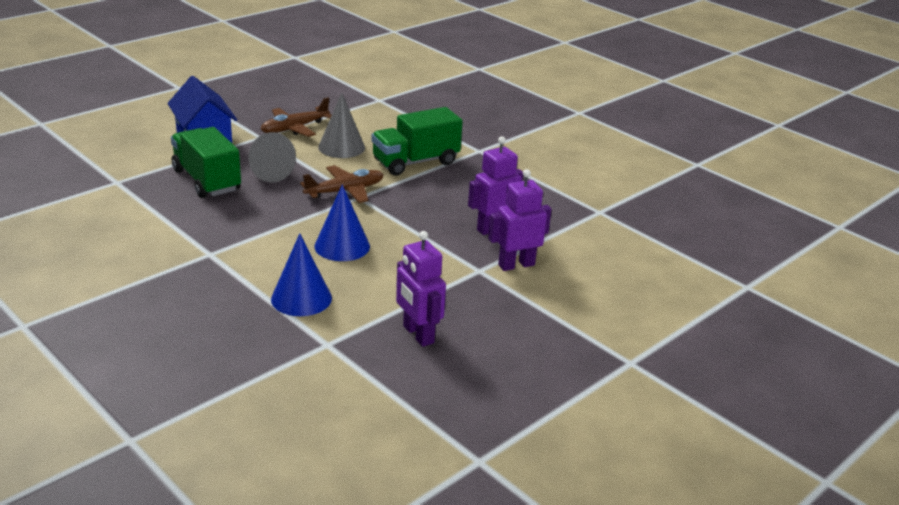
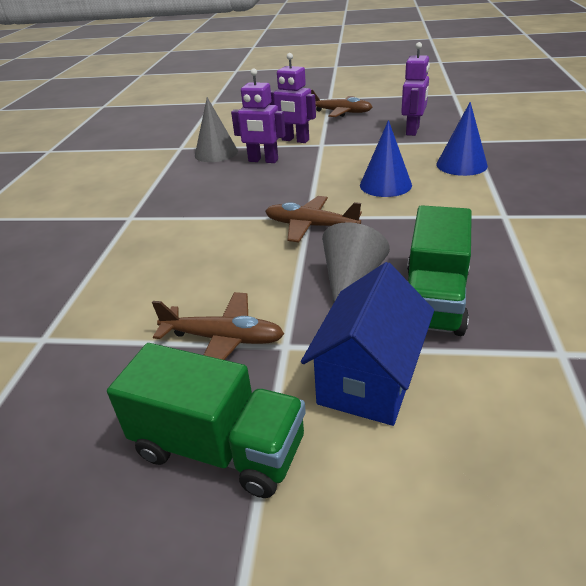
camera: 125 degrees left, 5 degrees up
(341, 147) = (227, 278): grey cone -> grey cone (216, 153)
(415, 162) = (200, 229): green truck -> green truck (219, 448)
(557, 334) = (340, 112): none -> brown plane

